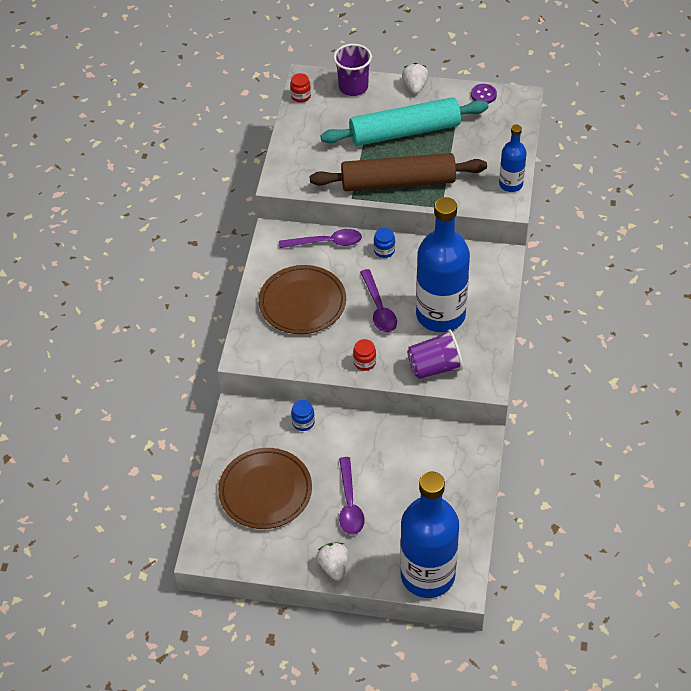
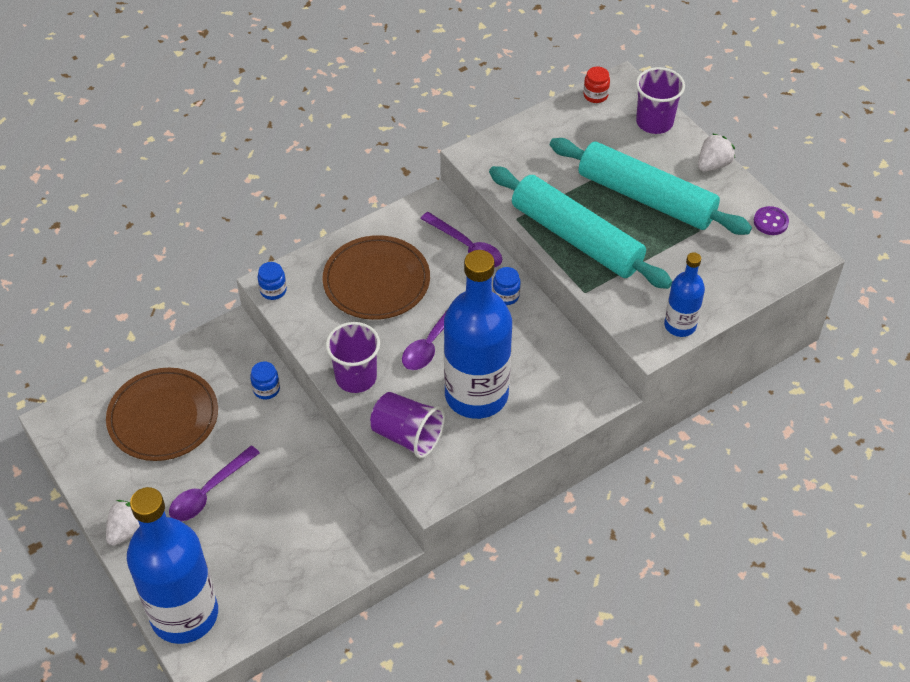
camera: 45 degrees right, 0 degrees up
(249, 358) = (273, 290): none -> blue jar
(364, 362) = (356, 377): red jar -> purple cup
(398, 182) = (576, 238): brown rolling pin -> turquoise rolling pin

